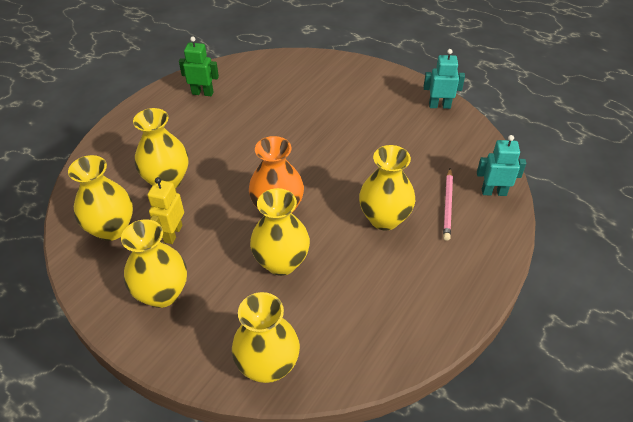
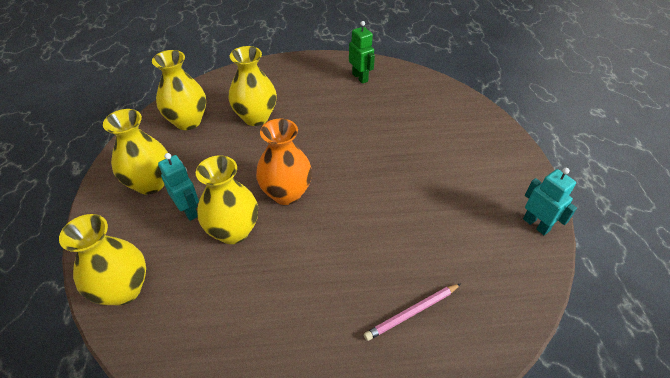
camera: 50 degrees right, 0 degrees up
(173, 233) = (209, 152): yellow robot -> none
(384, 218) = (345, 271): yellow vase -> none
(494, 192) = (474, 344): turquoise robot -> turquoise robot (189, 210)

